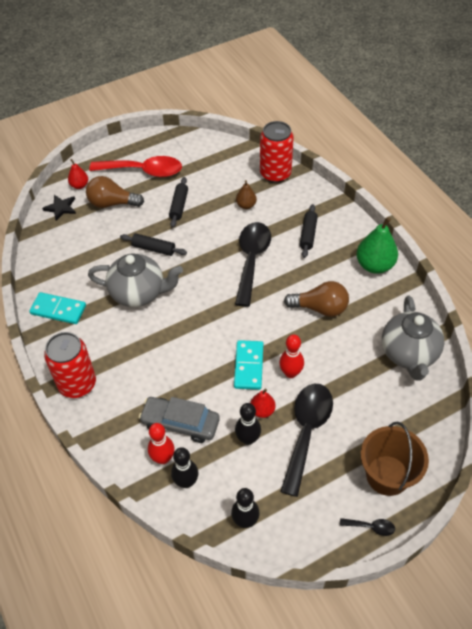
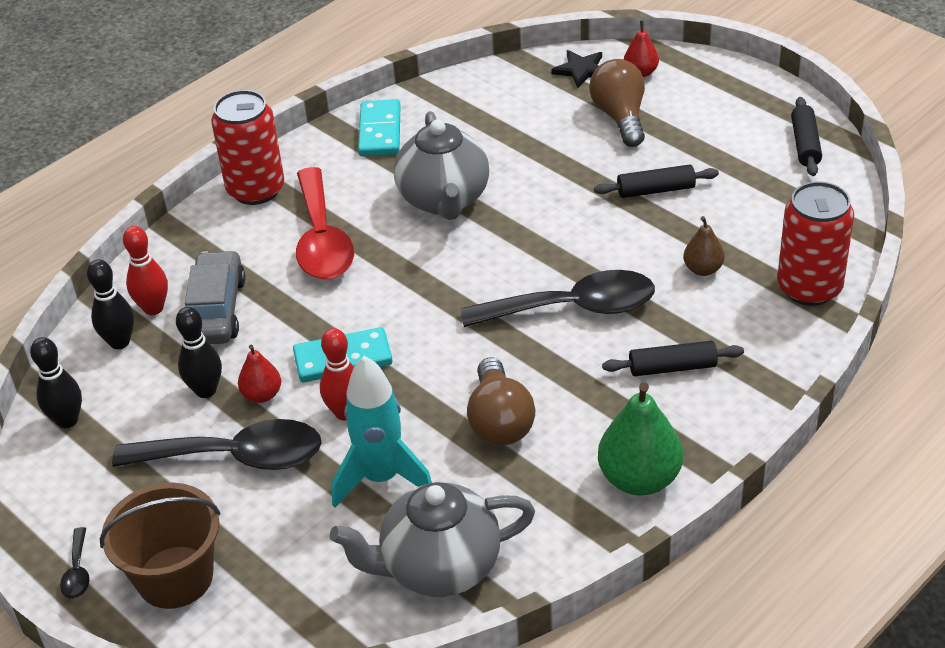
camera: 75 degrees right, 10 degrees down
(143, 171) = (715, 128): red spoon -> red spoon (322, 239)
(154, 249) = (543, 189): black rolling pin -> black rolling pin (805, 144)
(343, 366) = (381, 478): none -> turquoise rocket

